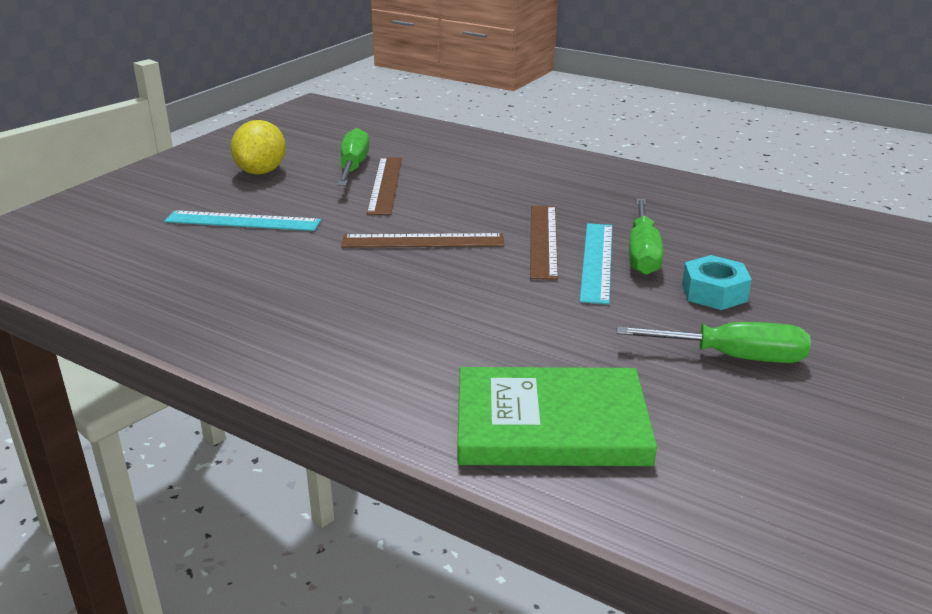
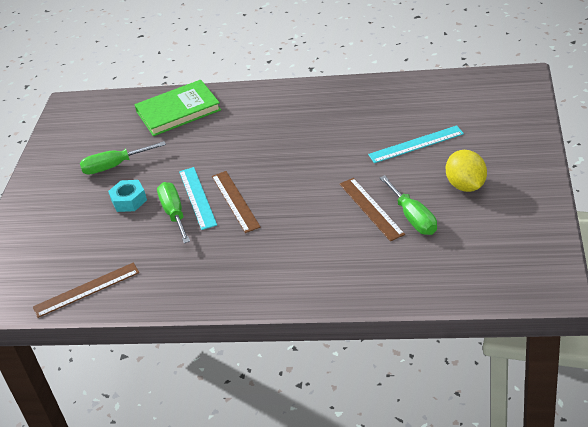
camera: 160 degrees right, 10 degrees up
(423, 241) = (301, 172): brown ruler -> brown ruler (86, 289)

